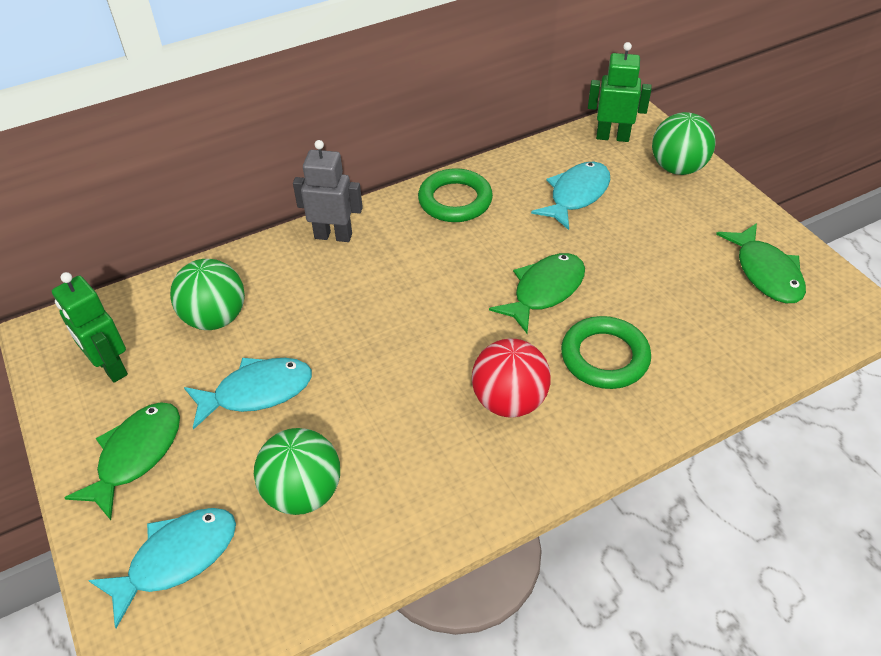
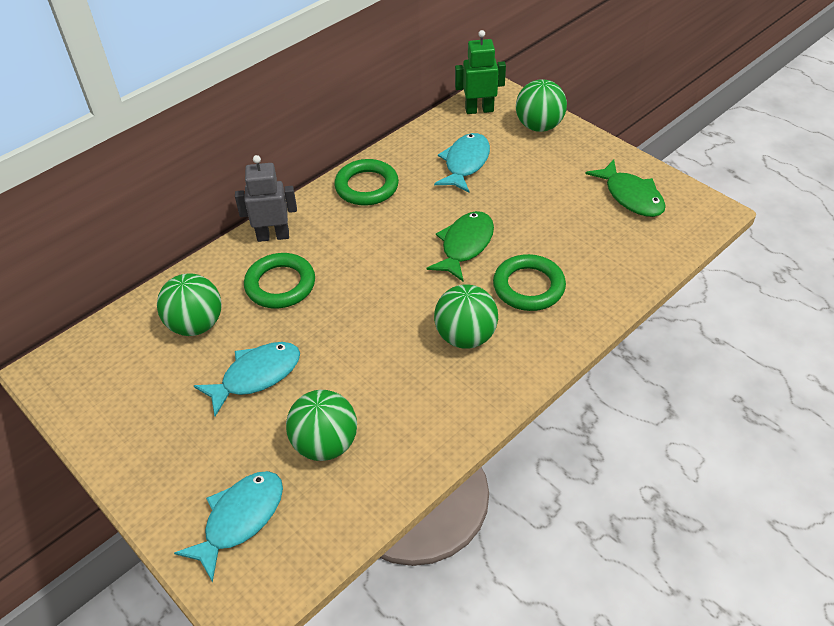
camera: 15 degrees left, 0 degrees up
(111, 367) = (119, 385): green robot -> none
(136, 455) = (172, 449): green fish -> none
(321, 292) = (280, 285): none -> green ring
(509, 401) = (465, 336): red ball -> green ball

